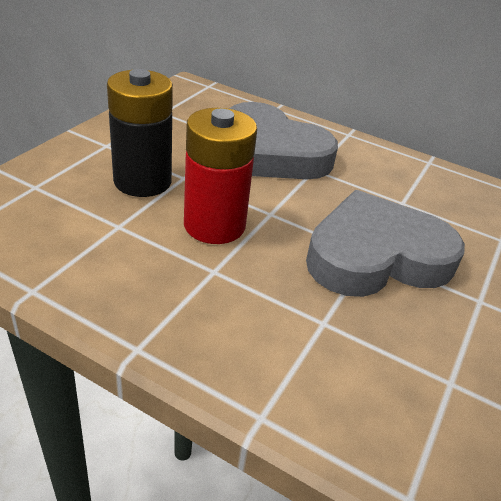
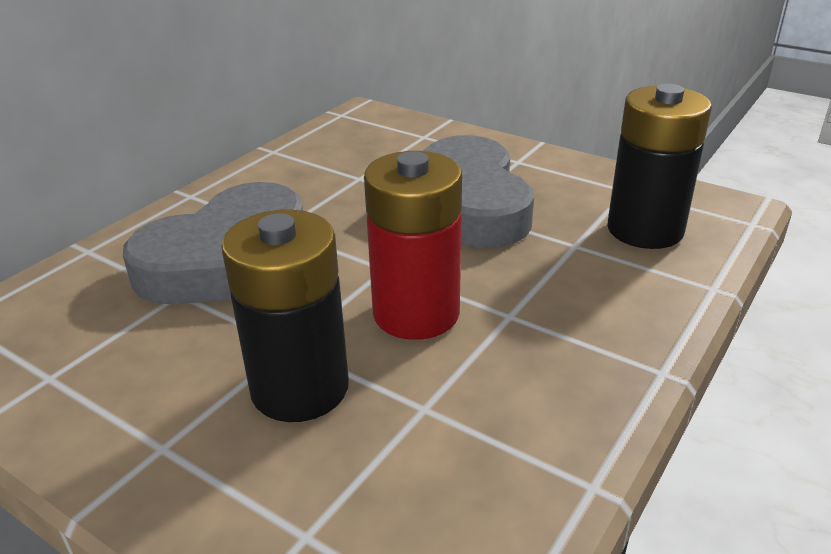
camera: 80 degrees left, 5 degrees down
(363, 381) = (645, 230): none -> black battery

